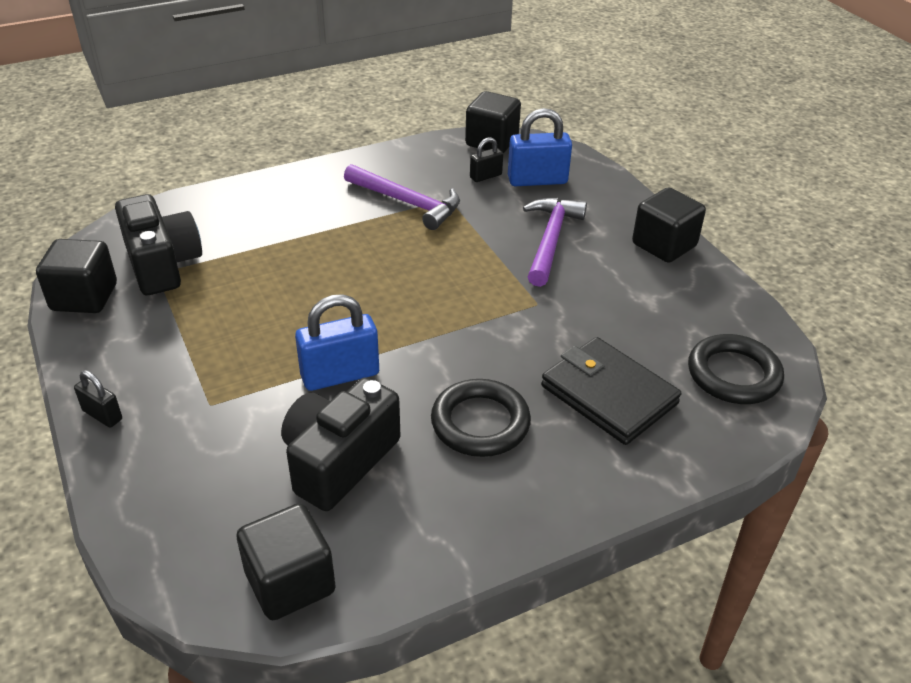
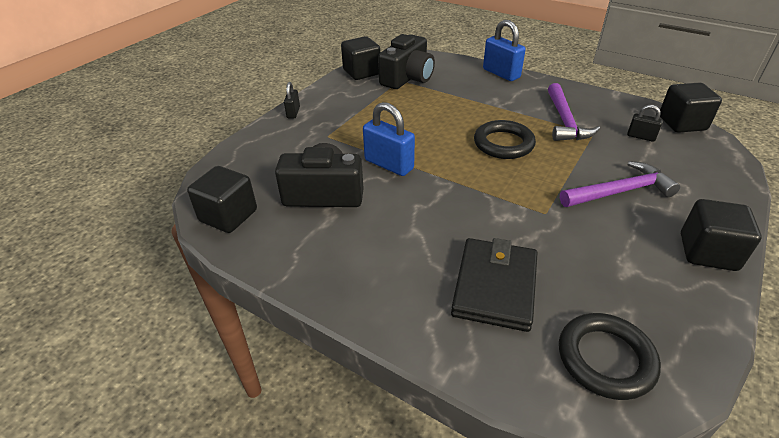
camera: 60 degrees right, 0 degrees up
(480, 423) = (404, 234): black ring -> black ring (503, 144)
(537, 180) = (675, 159): blue padlock -> blue padlock (501, 73)

